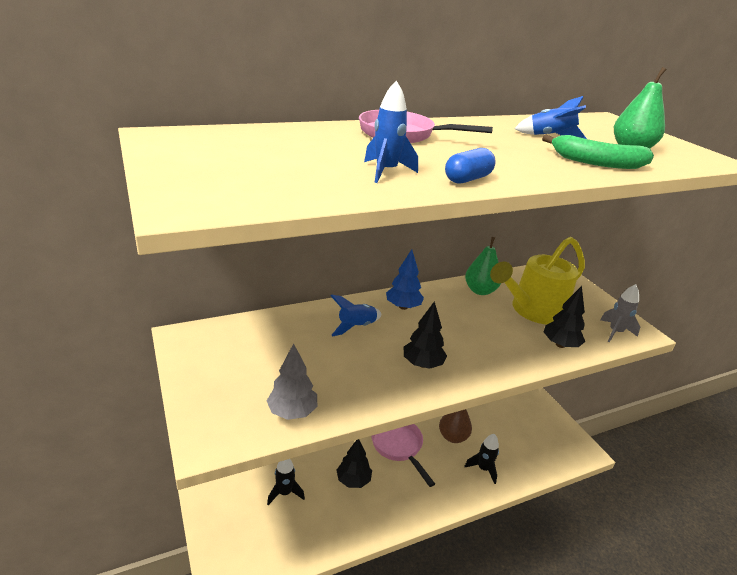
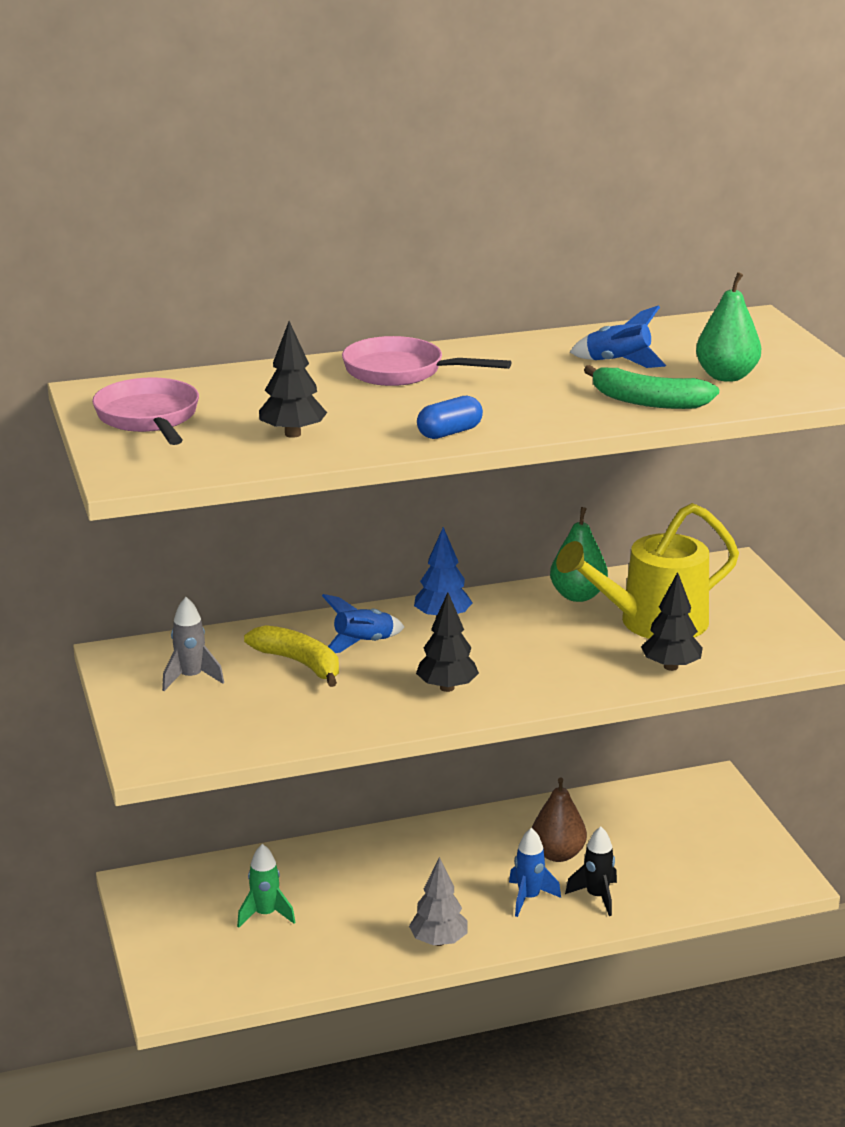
camera: 10 degrees right, 5 degrees down
(285, 493) = (265, 914): black rocket -> green rocket
(292, 412) = (256, 734): grey tree -> grey tree (438, 941)
(315, 344) = (299, 663): none -> yellow banana
(353, 480) = (376, 903): black tree -> black tree (293, 434)
(386, 172) = (354, 427): blue rocket -> blue rocket (529, 898)
(398, 446) = (459, 864): pink pan -> pink pan (149, 418)
(615, 332) = (773, 651): grey rocket -> grey rocket (191, 678)

